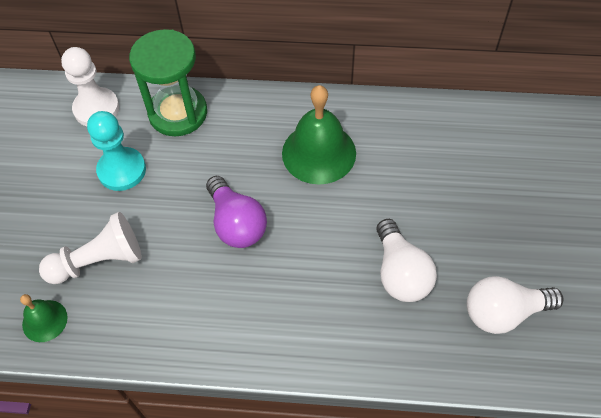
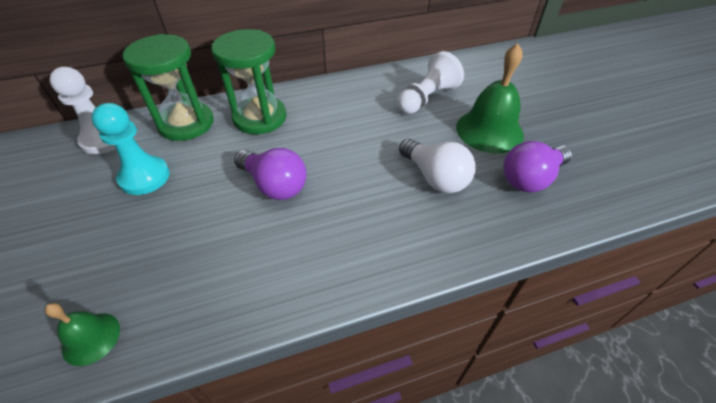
camera: 25 degrees left, 10 degrees down
(99, 261) = (143, 258): white pawn -> white pawn (427, 98)
(254, 129) = (260, 118): none -> green hourglass
(319, 153) = (322, 119): green bell -> green bell (489, 130)
(503, 312) = (531, 178): white light bulb -> purple light bulb

